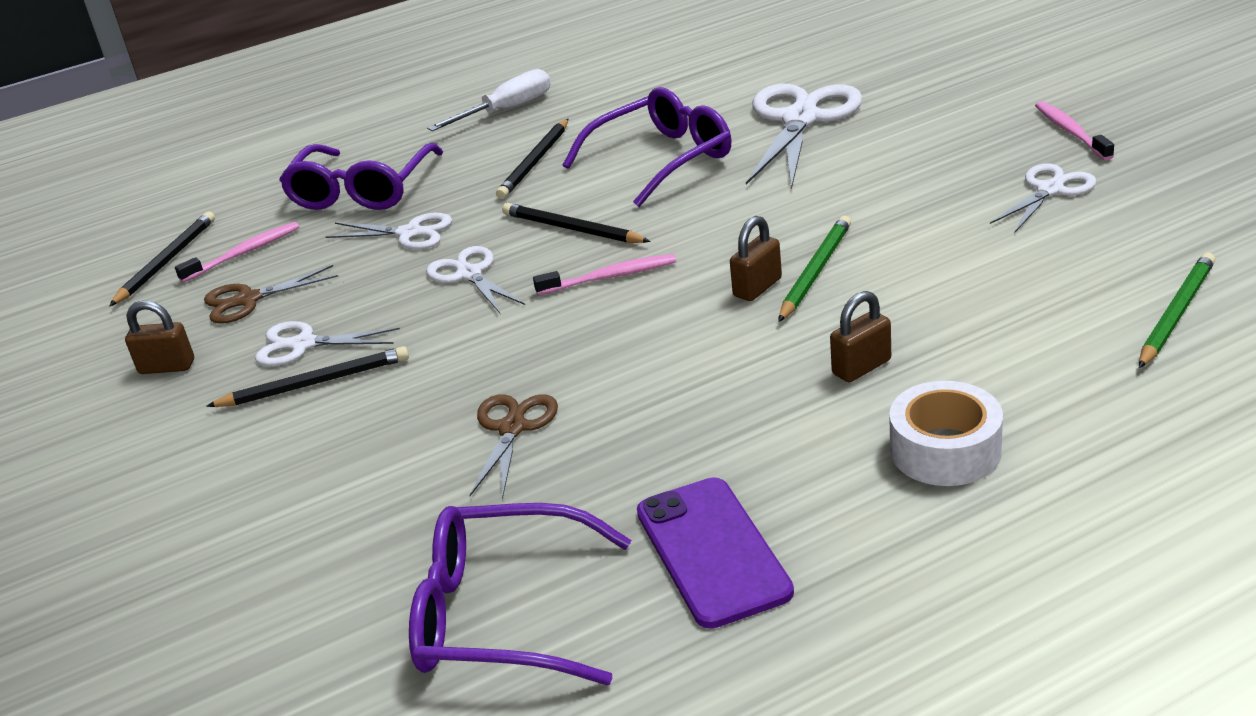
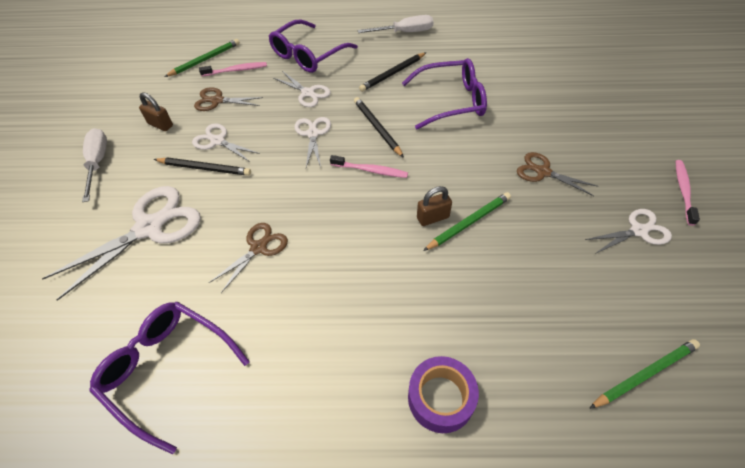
camera: 25 degrees right, 20 degrees up
(91, 457) = (98, 163): none -> white screwdriver
(166, 262) = (205, 60): black pencil -> green pencil
(712, 551) = (281, 393): purple phone -> none
(800, 119) = (539, 107): white scissors -> white scissors (149, 227)
(861, 367) = (442, 307): brown padlock -> none
(870, 182) = (543, 172): none -> brown scissors
(945, 450) = (440, 398): white tape -> purple tape

